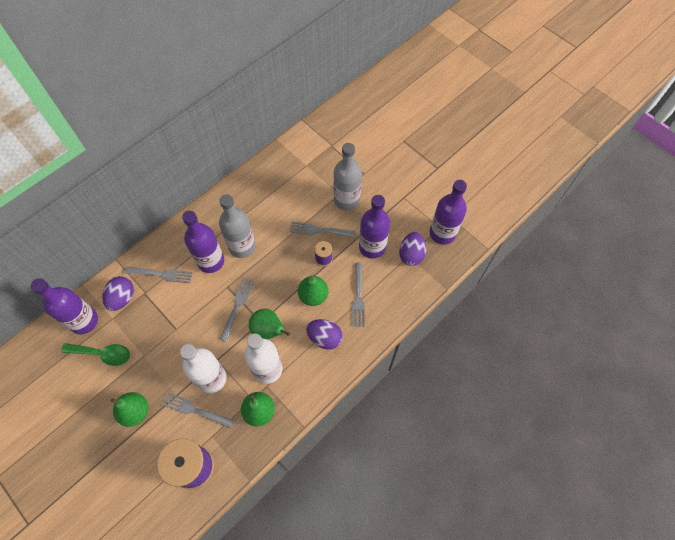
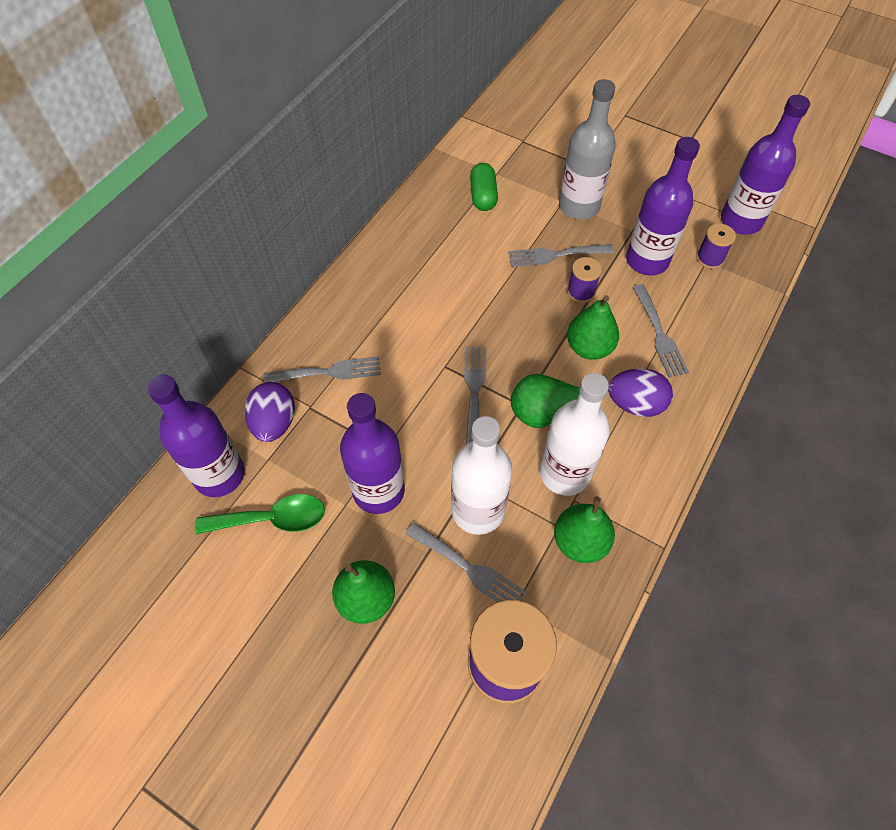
camera: 15 degrees left, 5 degrees down
(194, 410) = (469, 568): grey fork -> grey fork turned 150 degrees counterclockwise
(211, 261) = (403, 335): purple bottle -> purple bottle (378, 491)
(242, 246) = (445, 303): grey bottle -> none
(292, 180) = (483, 196): none -> green capsule
(411, 255) = (709, 258): purple egg -> purple spool

